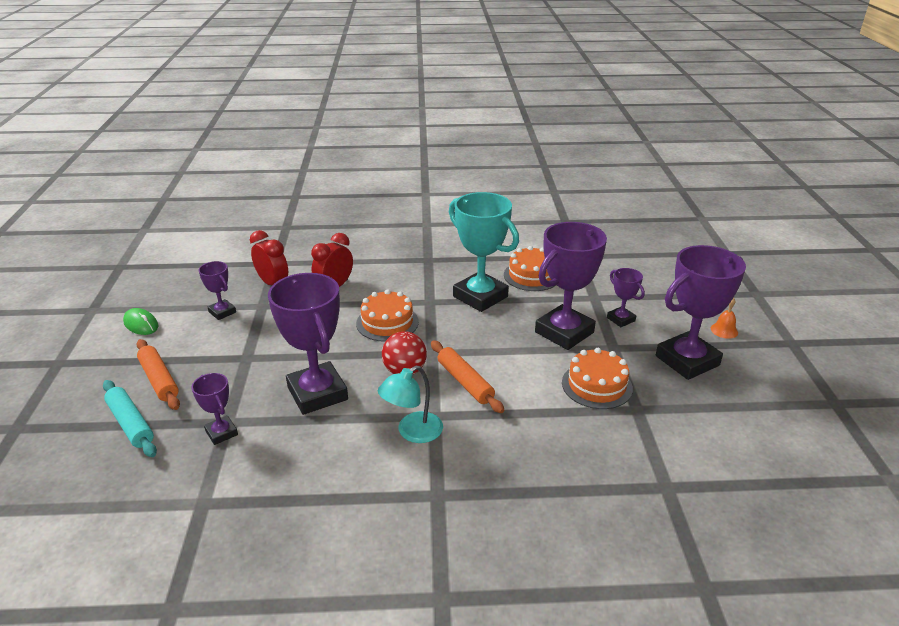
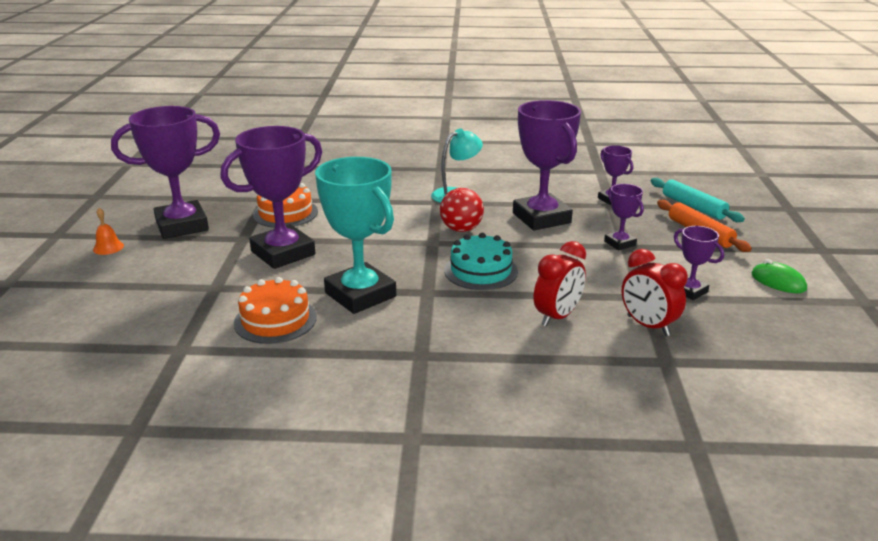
camera: 175 degrees left, 5 degrees down
(387, 322) = (481, 271): orange cake -> turquoise cake
(465, 382) = (405, 220): orange rolling pin -> none
(621, 319) = (208, 262): purple trophy -> purple trophy (620, 243)

